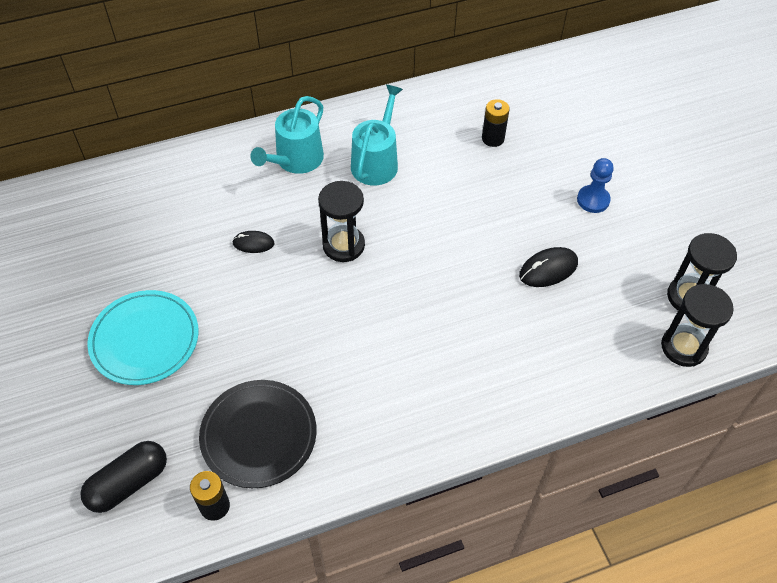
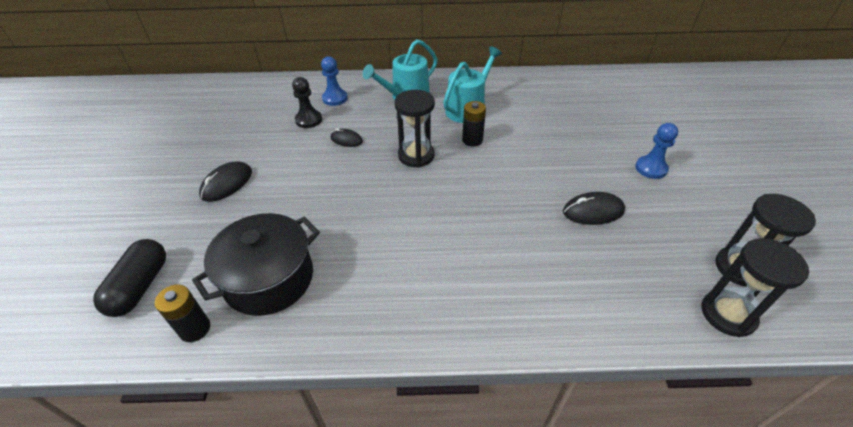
camera: 20 degrees right, 10 degrees down
(129, 483) = (140, 286): black capsule -> black capsule turned 60 degrees counterclockwise
(145, 340) = (227, 184): turquoise plate -> black mouse
(192, 225) = (308, 120): none -> black pawn
(207, 183) = (335, 98): none -> blue pawn
(259, 435) = (269, 279): black plate -> black pot
(493, 138) = (570, 111): black battery -> black battery (472, 140)

